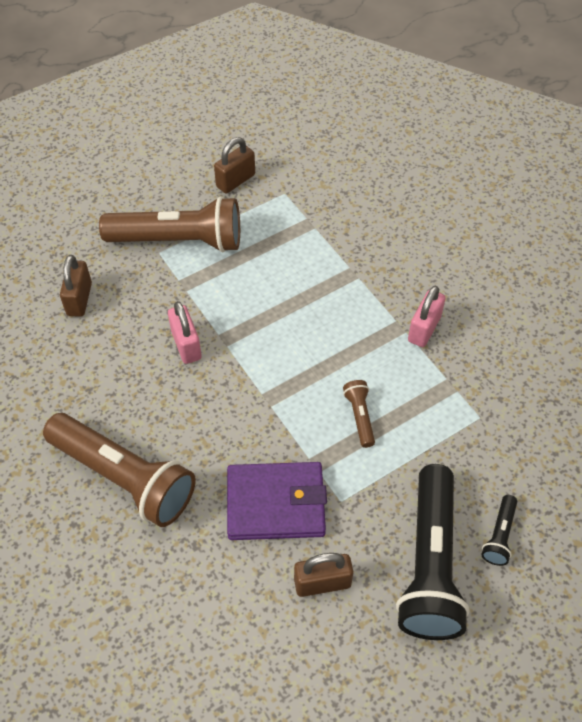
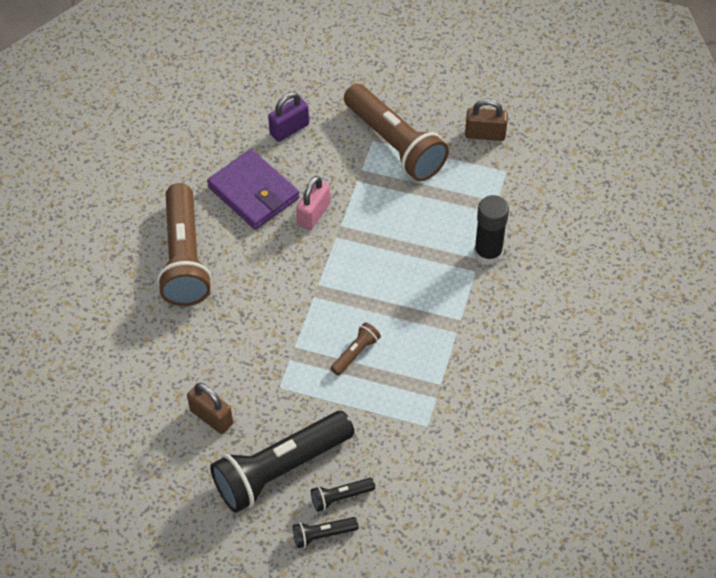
camera: 50 degrees right, 0 degrees up
(79, 299) = (289, 129): brown padlock -> purple padlock
(276, 503) = (243, 352): purple wallet -> purple wallet (253, 192)
(350, 258) = (488, 253): none -> black glue stick
(424, 329) = (471, 342): pink padlock -> none
(528, 579) = (323, 535): none -> black flashlight

